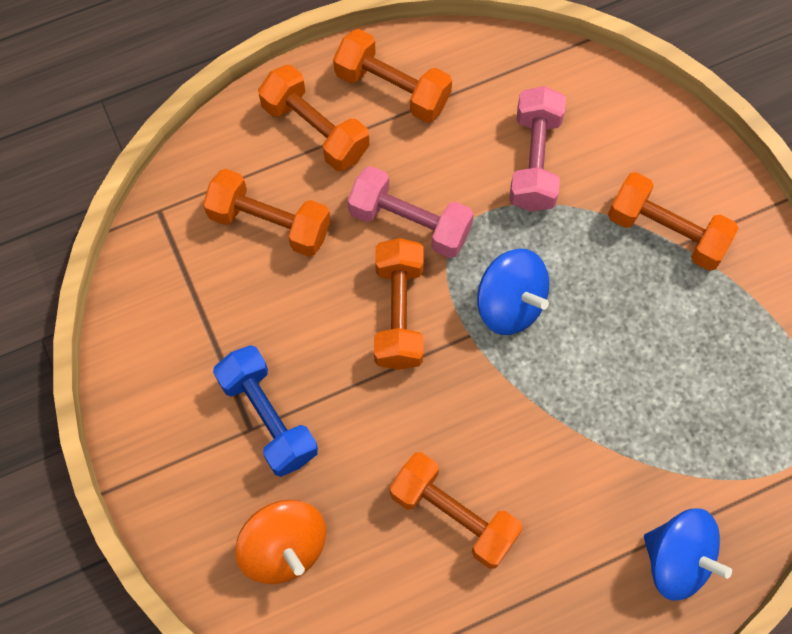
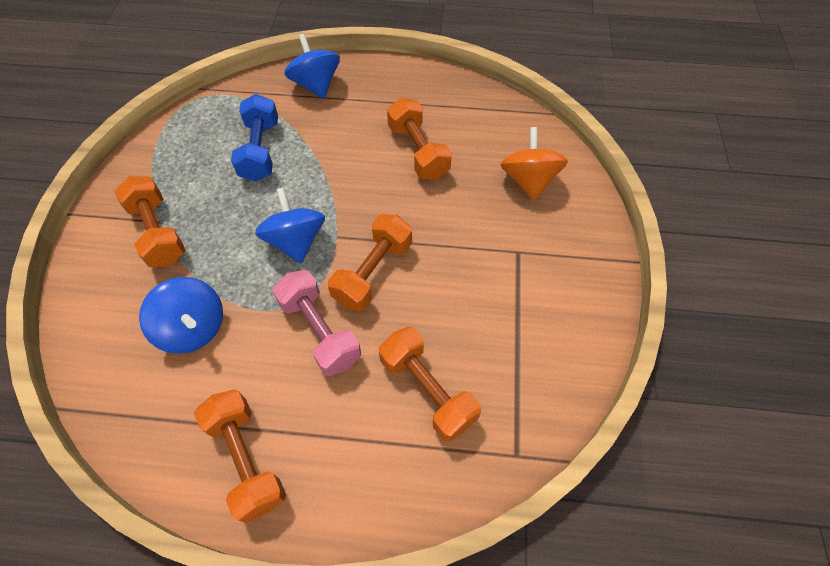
camera: 150 degrees left, 10 degrees down
(268, 417) = (502, 252): blue dumbbell -> blue dumbbell (260, 151)
(315, 130) = (339, 456): orange dumbbell -> none
(534, 161) = (193, 328): pink dumbbell -> blue spinning top

